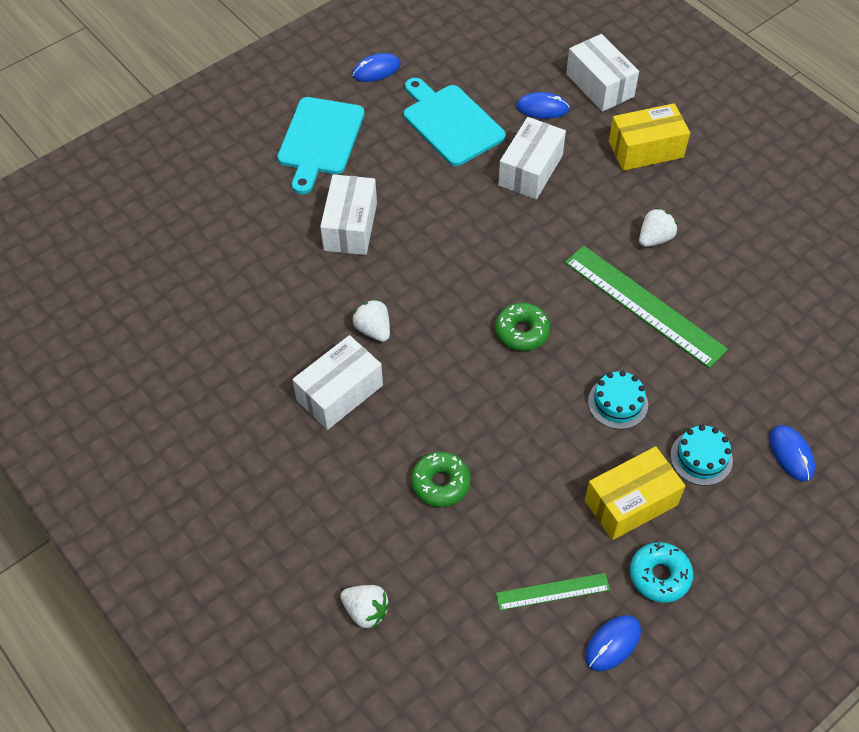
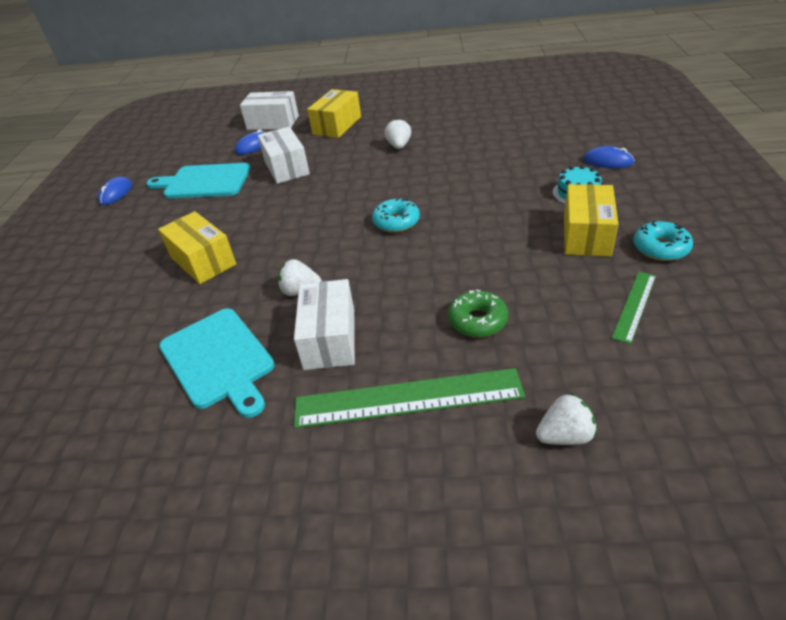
camera: 45 degrees left, 15 degrees down
(320, 140) = (116, 242): turquoise cutting board -> turquoise cutting board (219, 359)
(350, 226) = (203, 261): white box -> yellow box
(522, 331) = (396, 222): green donut -> turquoise donut
(612, 644) = (707, 296): blue mouse -> none
(618, 403) = (500, 207): turquoise cake -> none
(643, 305) = (440, 168): green ruler -> green ruler (407, 398)

